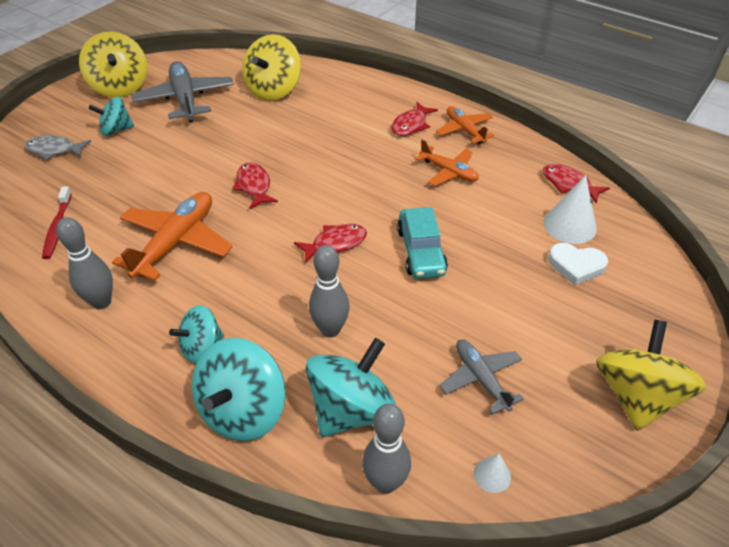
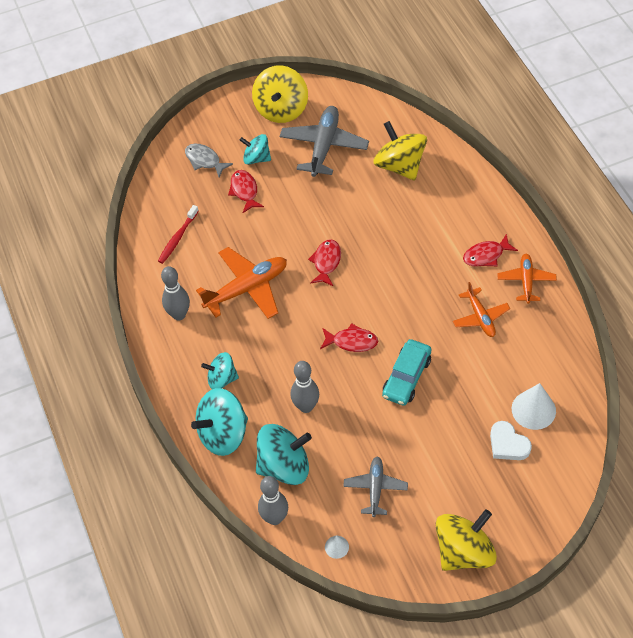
camera: 35 degrees right, 10 degrees up
(274, 90) = (400, 166): yellow spinning top -> yellow spinning top turned 90 degrees clockwise
(569, 184) = (566, 374): red fish -> red fish (244, 191)

